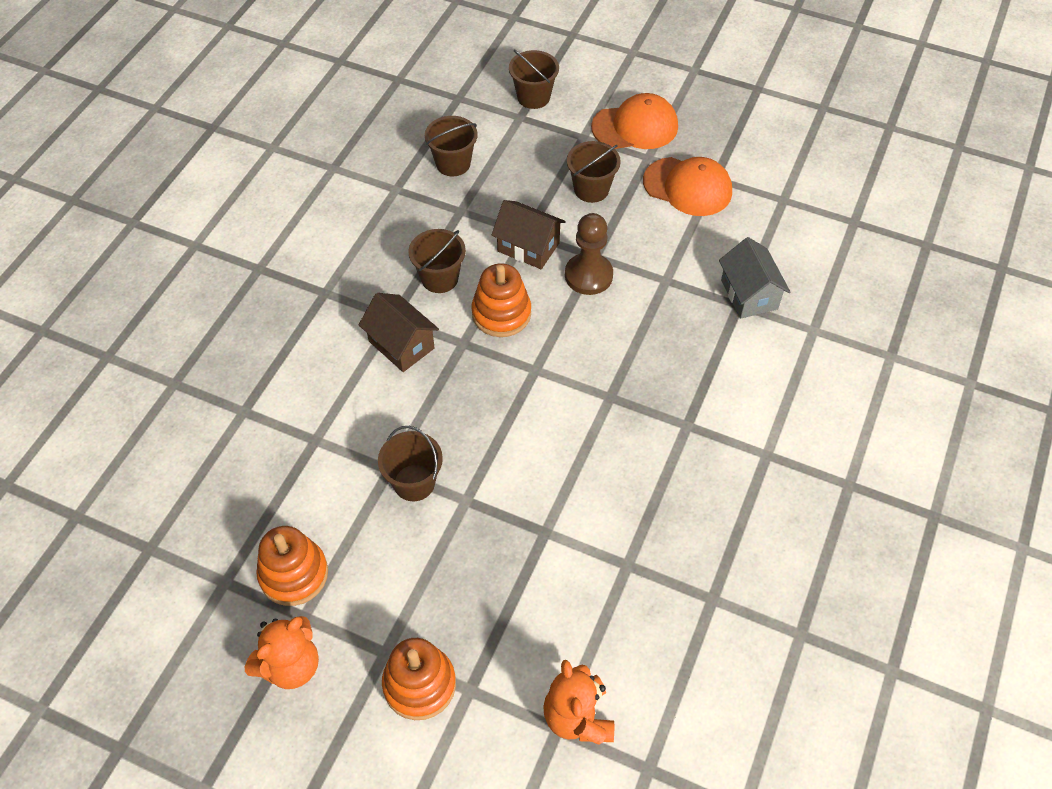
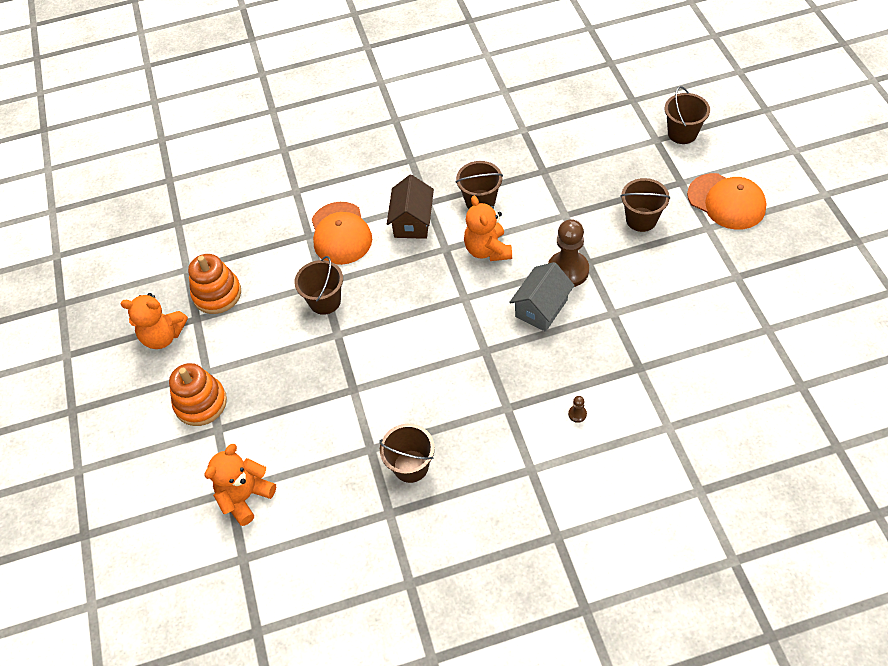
camera: 55 degrees right, 0 degrees up
(453, 163) = (576, 139): brown bucket -> brown bucket (411, 466)
(501, 313) = (487, 250): orange stacking toy -> orange teddy bear
(528, 247) = (554, 224): brown house -> none
(688, 187) = (709, 267): orange cap -> orange cap (340, 233)
(742, 380) = (577, 414): none -> brown pawn
(749, 294) = (655, 368): grey house -> grey house (541, 308)

